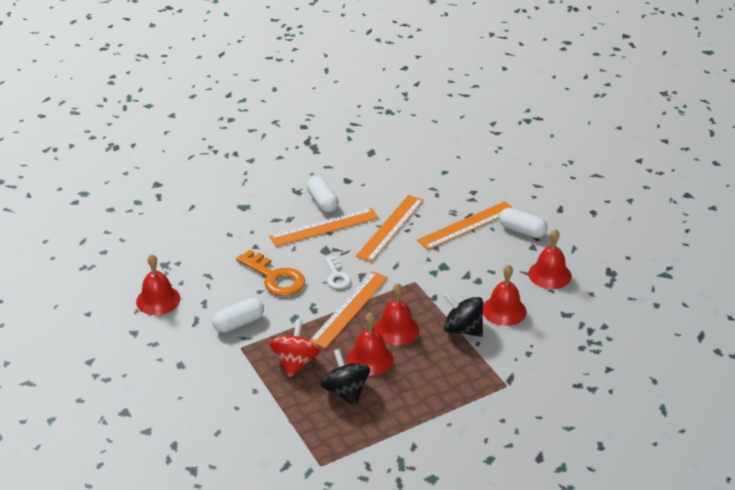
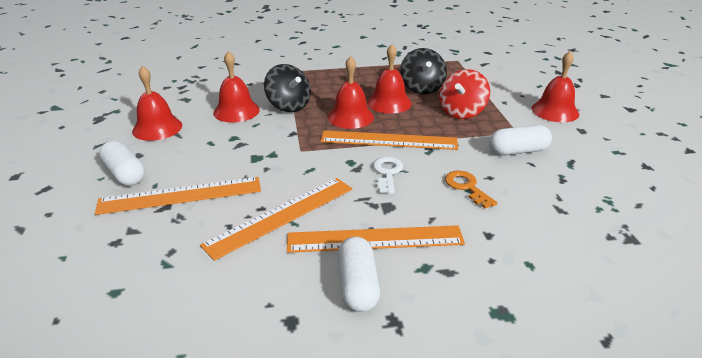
camera: 160 degrees left, 5 degrees down
(158, 300) = (626, 193): red bell -> red bell (555, 111)
(275, 277) = (466, 187): orange key -> orange key, size x0.59
(349, 309) = (389, 140): orange ruler -> orange ruler turned 45 degrees clockwise

